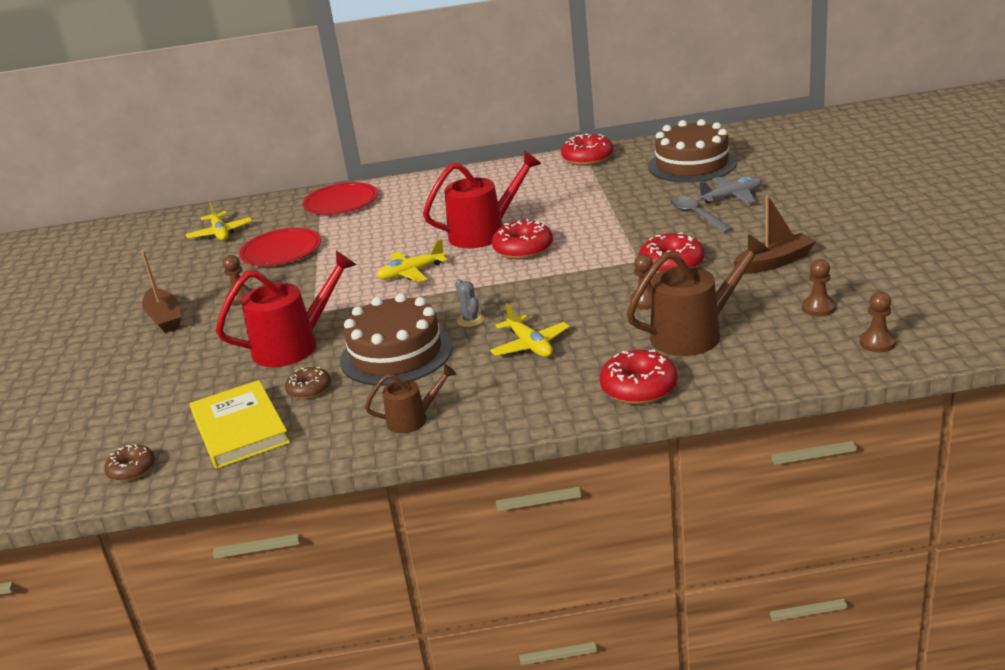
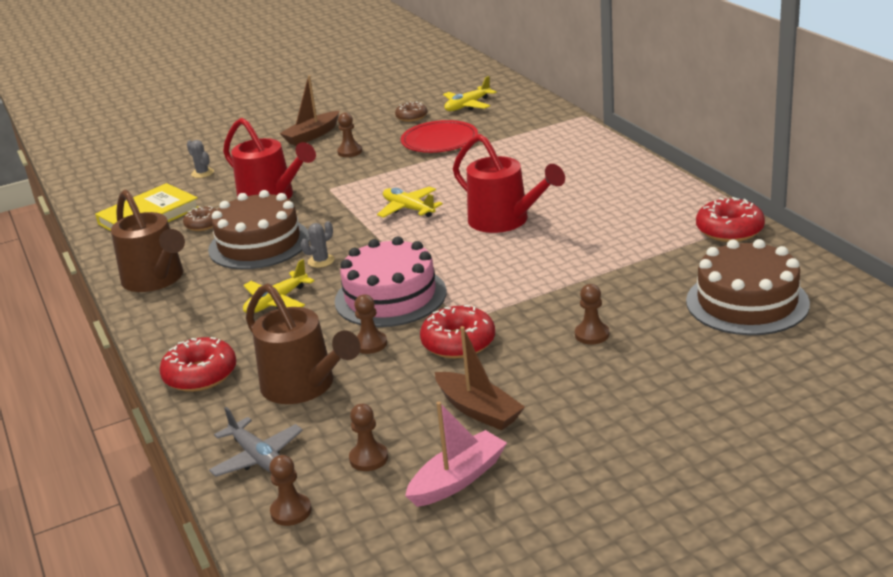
camera: 70 degrees right, 0 degrees up
(132, 469) = (102, 196): brown donut -> brown donut (411, 117)
(166, 391) = (202, 173): none -> grey cactus
(341, 202) = (550, 134): red plate -> none
(412, 419) = (156, 279): brown watering can -> brown watering can, size x1.82
(523, 249) = (473, 250): red donut -> none
(571, 289) = (390, 296): none -> pink cake
(697, 215) = (592, 334): grey spoon -> brown pawn
(731, 197) = (656, 349): grey plane -> grey plane (257, 457)
(860, 275) = (458, 479): none -> pink boat

